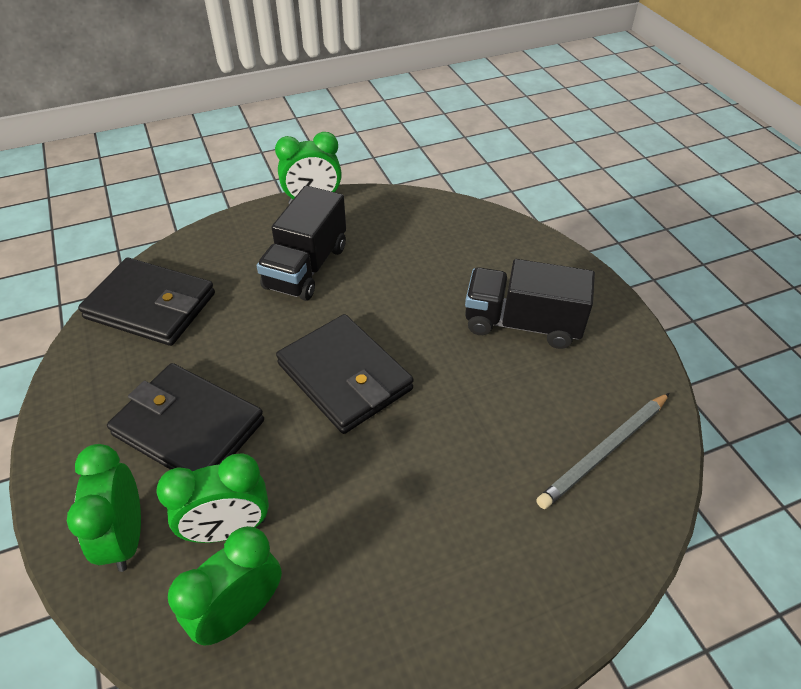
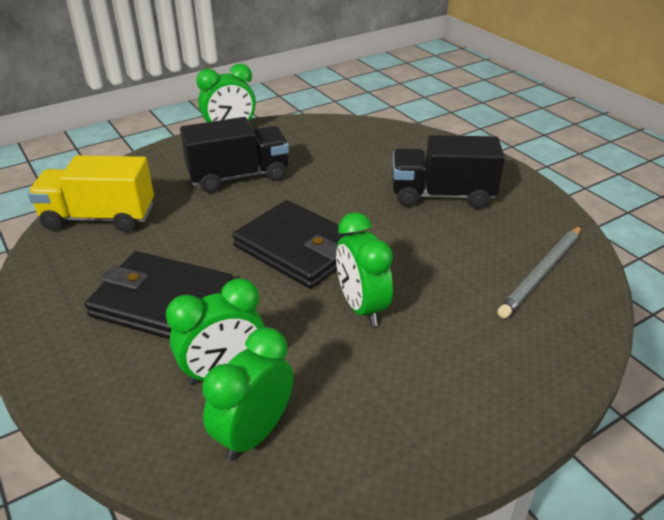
camera: 10 degrees left, 10 degrees down
(125, 537) = (124, 392): green clock -> green clock (361, 307)
(151, 306) = (99, 218): black wallet -> yellow truck
(306, 267) = (238, 176): black truck -> black truck turned 120 degrees counterclockwise

